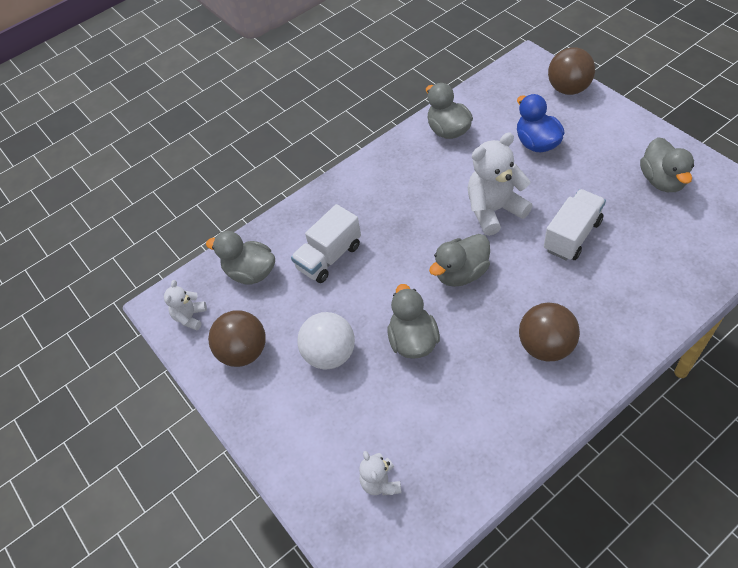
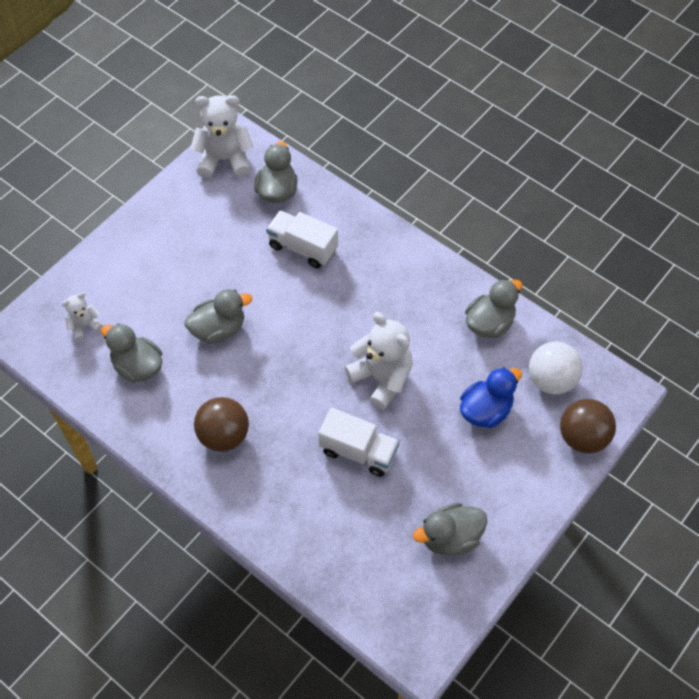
camera: 70 degrees right, 5 degrees up
(190, 317) = (225, 160): white teddy bear -> white teddy bear, size x1.87
(243, 352) = (194, 206): brown ball -> none
(330, 354) = (198, 269): white ball -> white ball (551, 380)
(461, 273) = (298, 358): grey duck -> grey duck (138, 367)

